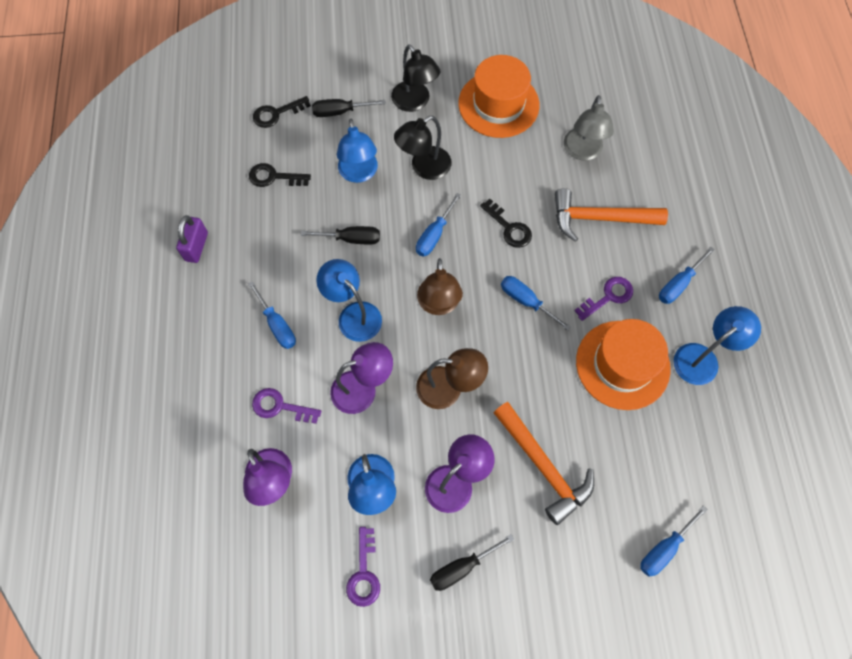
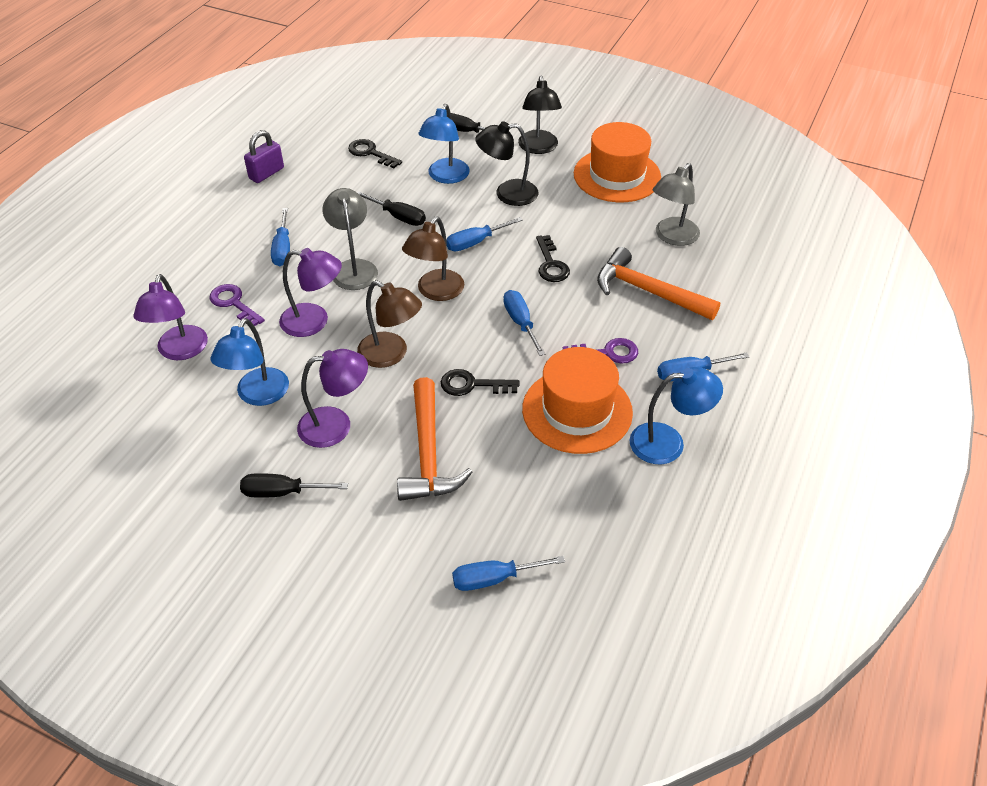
camera: 30 degrees right, 20 degrees down
(276, 114) = (410, 114): black key -> black key (472, 385)
(353, 314) = (353, 268): blue lamp -> grey lamp
(364, 573) = (193, 453): purple key -> none

